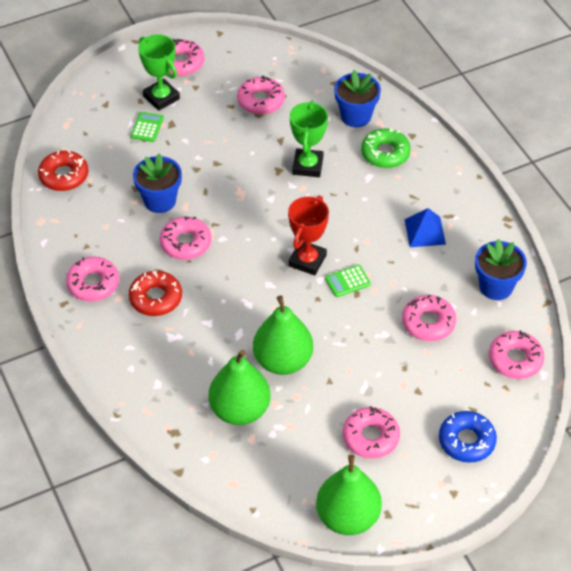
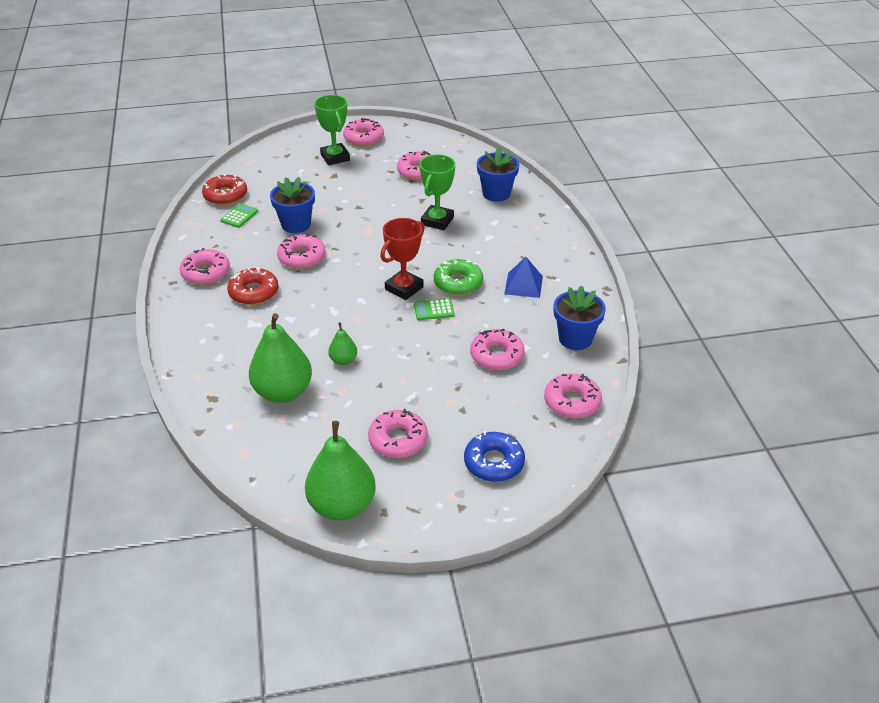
camera: 15 degrees right, 10 degrees down
(147, 127) = (312, 174): green calculator -> green calculator (239, 216)
(283, 361) = (343, 360): green pear -> green pear, size x0.48
(385, 153) = (511, 223): green donut -> green donut (458, 283)

